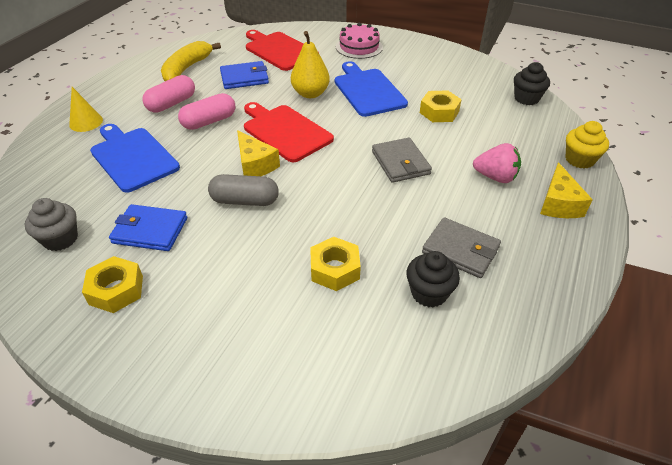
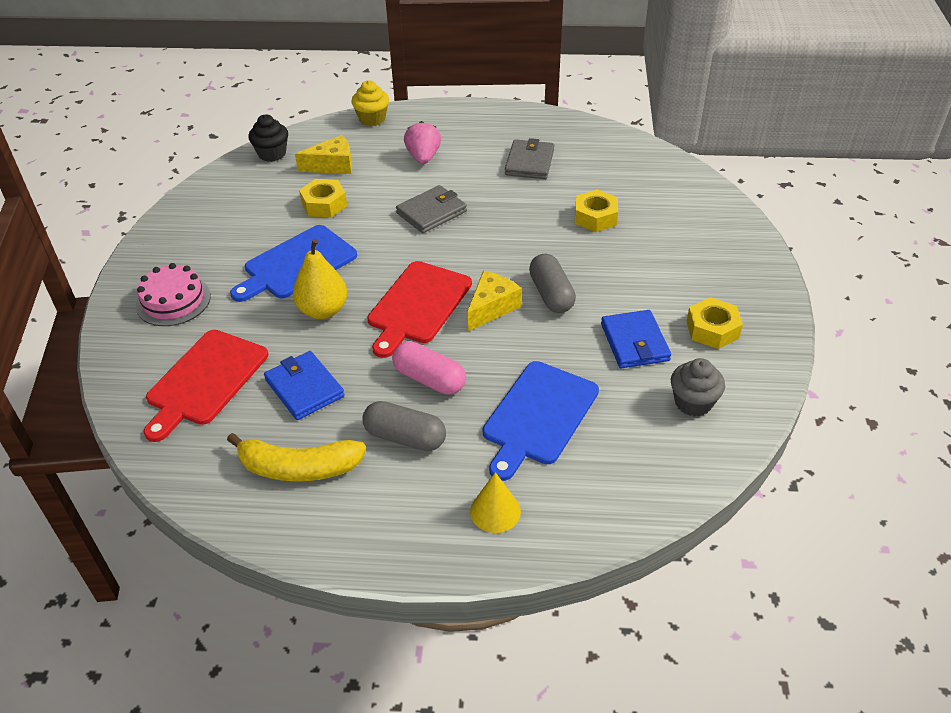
camera: 110 degrees left, 0 degrees up
(171, 104) = (405, 437): pink capsule -> grey capsule
(429, 293) = (584, 169): black cupcake -> none
(558, 203) = (442, 125): yellow cheese -> yellow cheese (332, 165)

